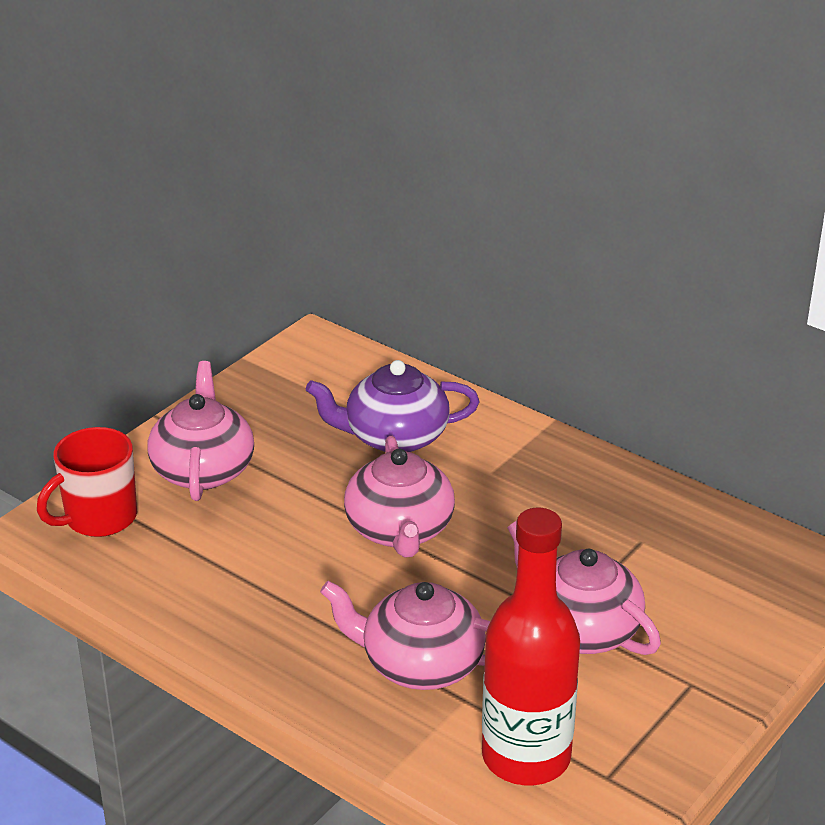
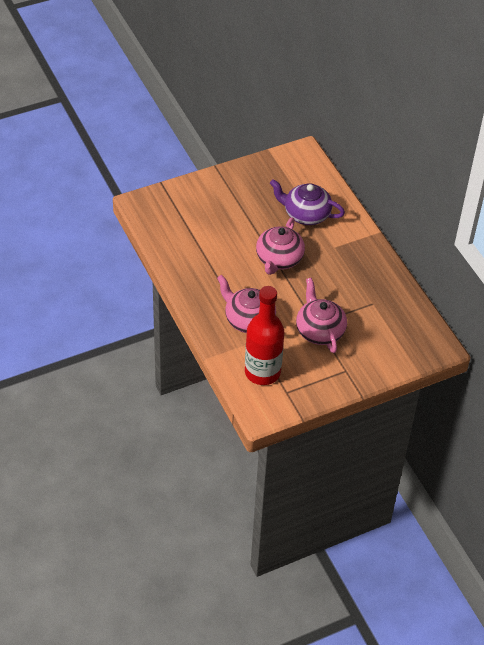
camera: 25 degrees right, 15 degrees up
(99, 518) = (165, 207): red mug -> none
(203, 469) = (218, 200): pink teapot -> none

